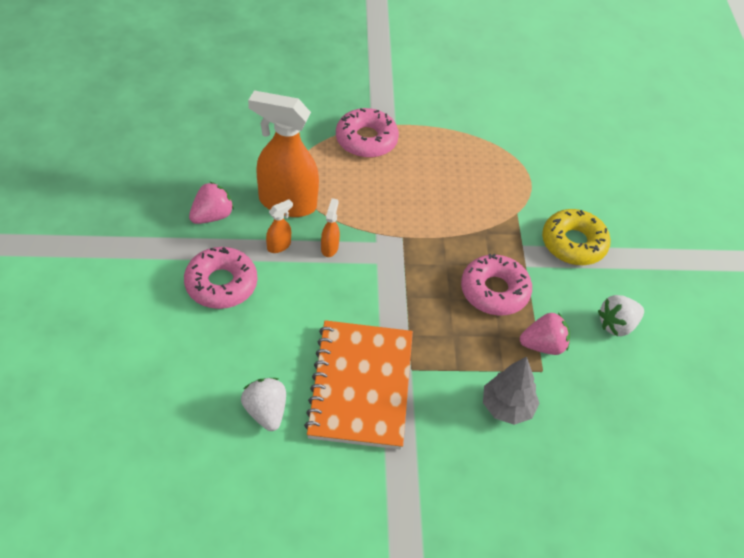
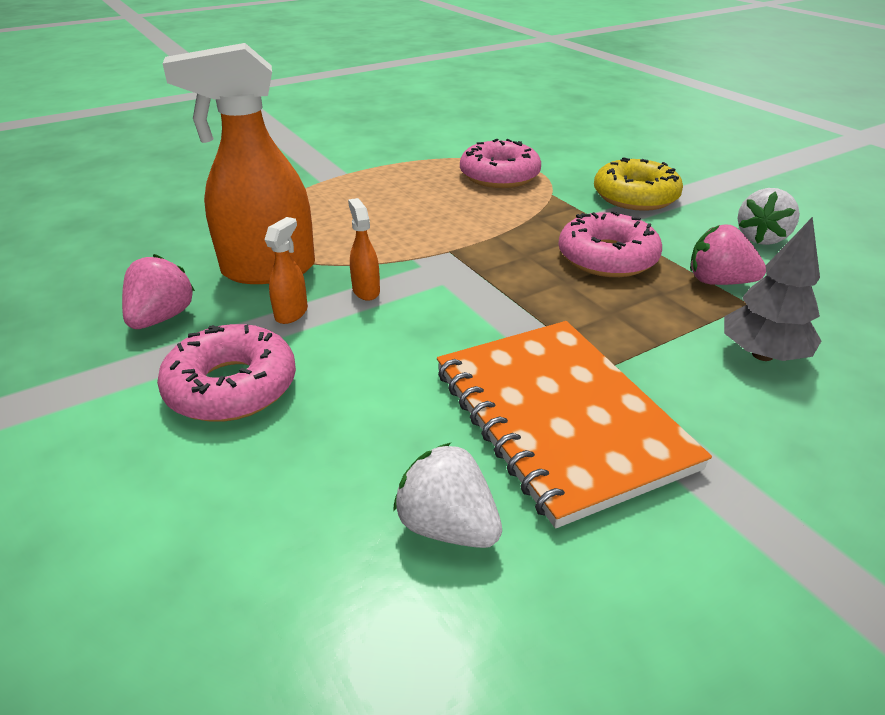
camera: 25 degrees left, 15 degrees down
(366, 140) = (325, 192): pink donut -> pink donut (499, 176)
(543, 345) = (718, 282): pink strawberry -> pink strawberry turned 120 degrees counterclockwise

